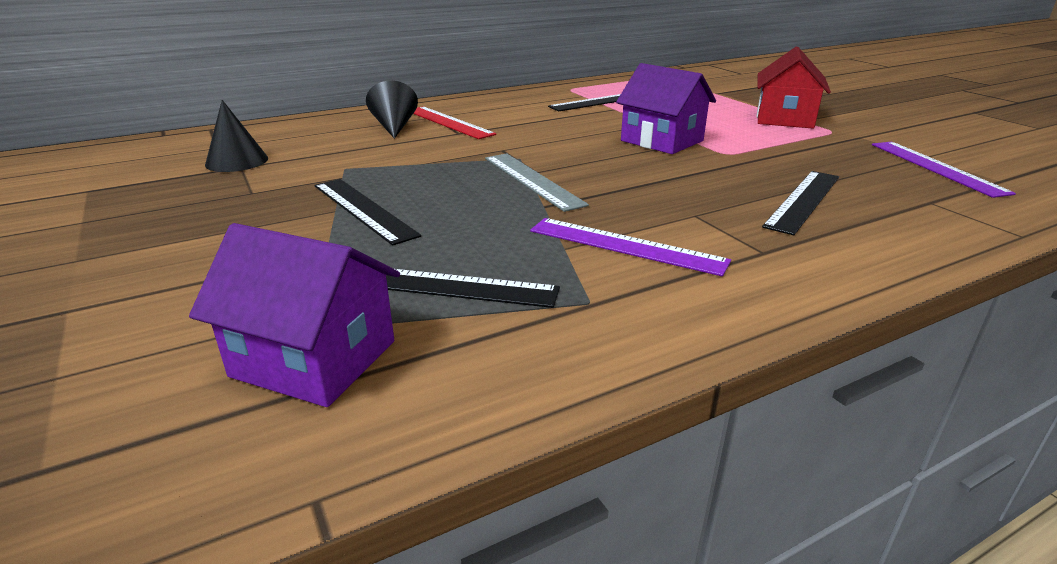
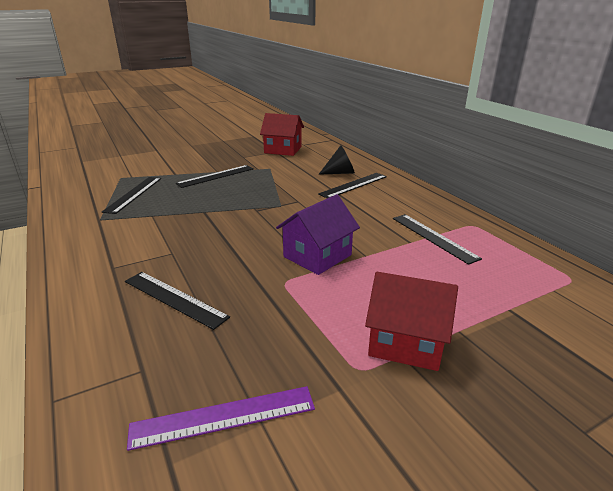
camera: 90 degrees right, 0 degrees up
(237, 161) = (283, 150): black cone -> red house
(314, 358) = (102, 180): purple house -> none
(448, 122) = (353, 185): red ruler -> black ruler
(532, 180) = (242, 209): grey ruler -> none
(626, 246) = (145, 230): purple ruler -> none

